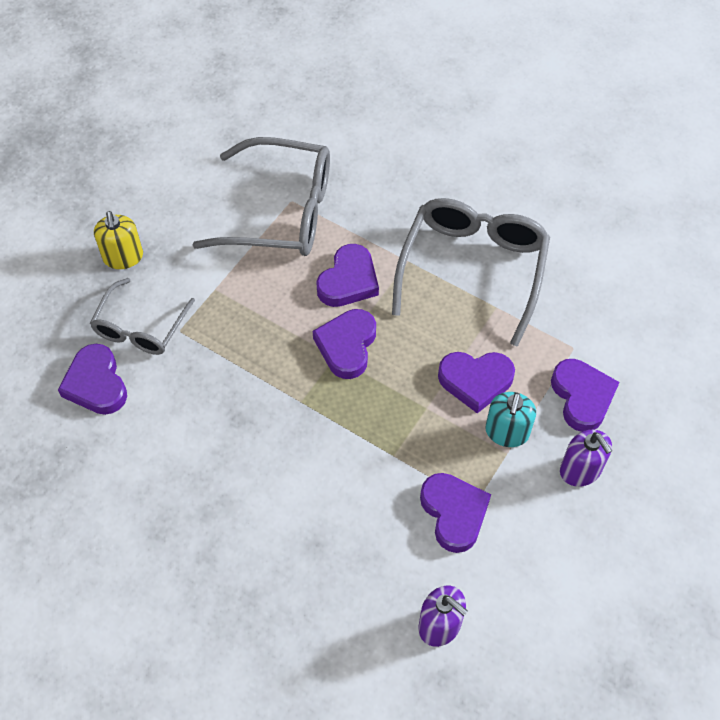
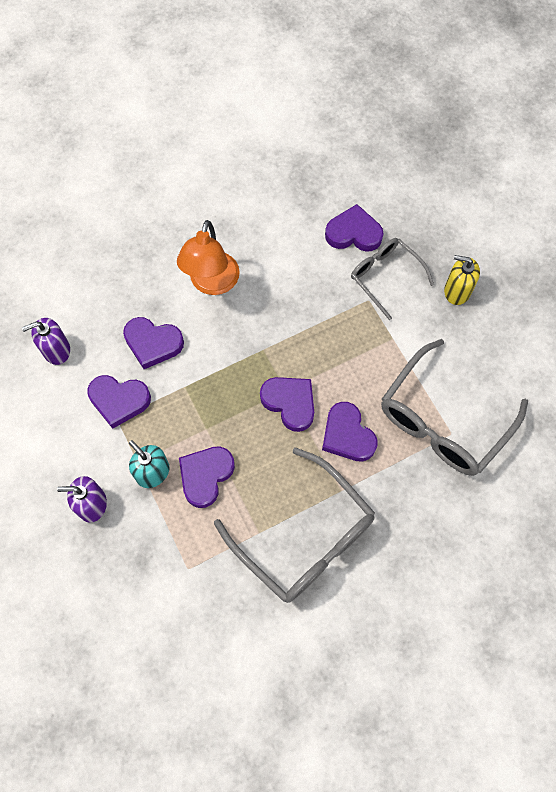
camera: 120 degrees right, 10 degrees up
(247, 499) = (212, 283): none -> orange lamp
(582, 397) = (144, 545): purple heart -> purple heart (153, 343)

